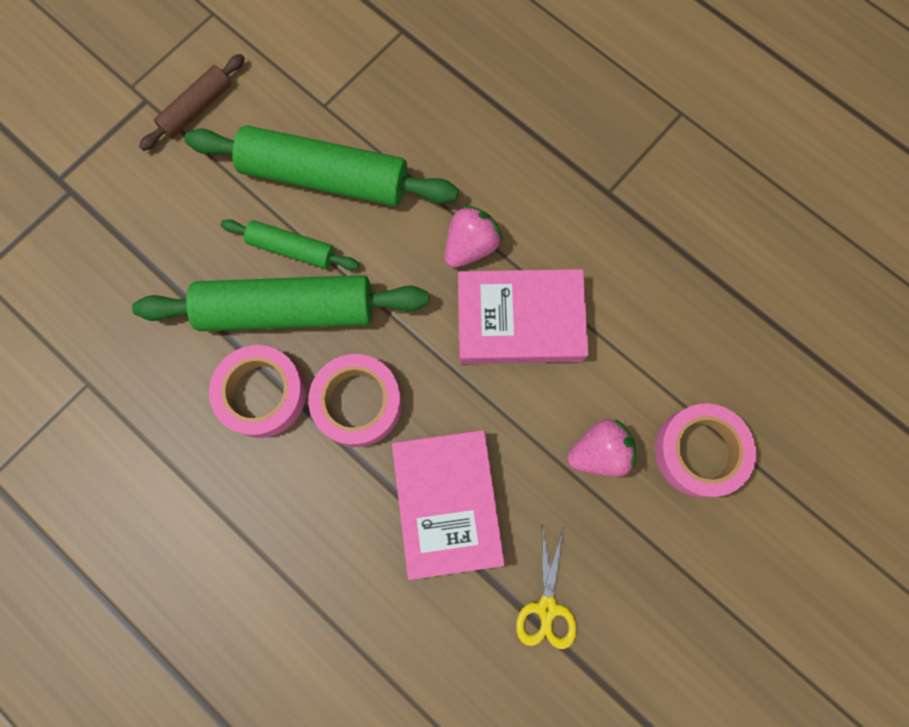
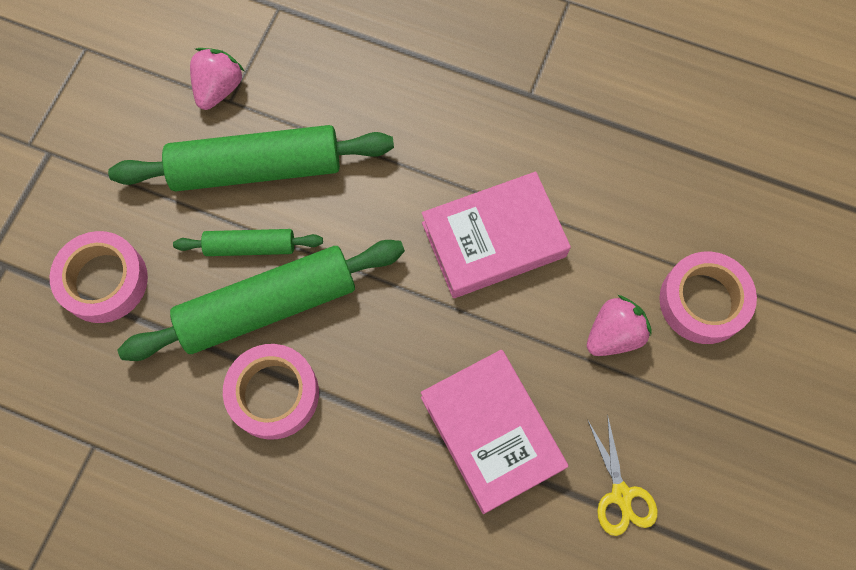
camera: 20 degrees left, 5 degrees down
(197, 108) = (104, 144): brown rolling pin -> none
(357, 402) = (370, 369): pink tape -> pink tape (104, 281)
(470, 246) = (421, 186): pink strawberry -> pink strawberry (219, 88)

